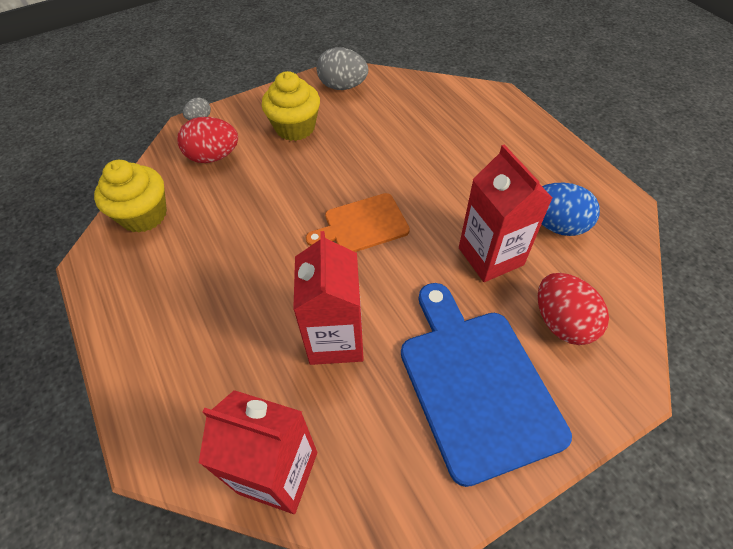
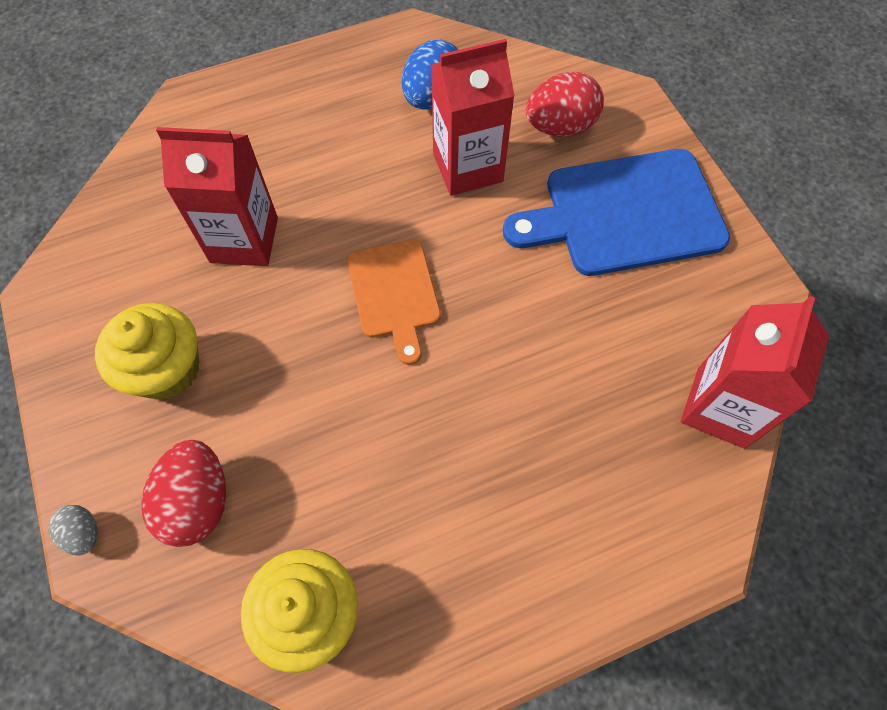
camera: 85 degrees left, 10 degrees up
(336, 339) = (565, 339): red carton -> red carton (244, 240)
(343, 86) = (86, 291): grey egg -> none

